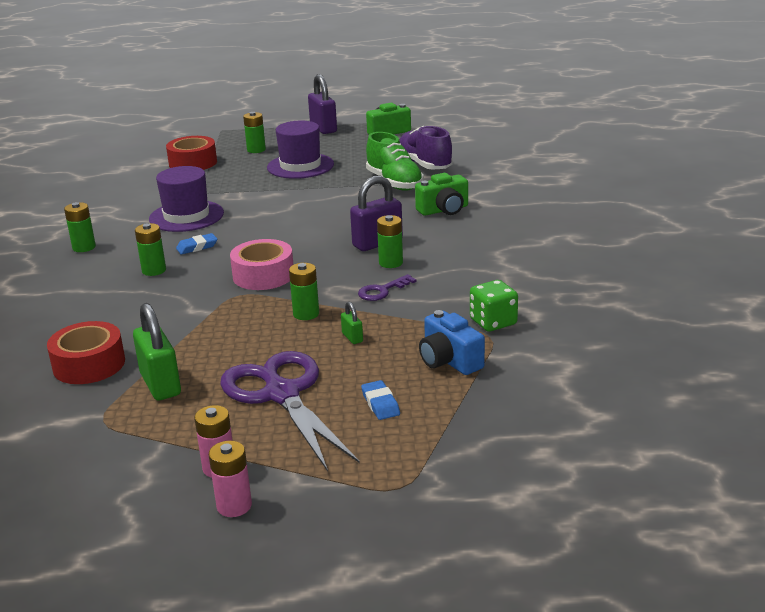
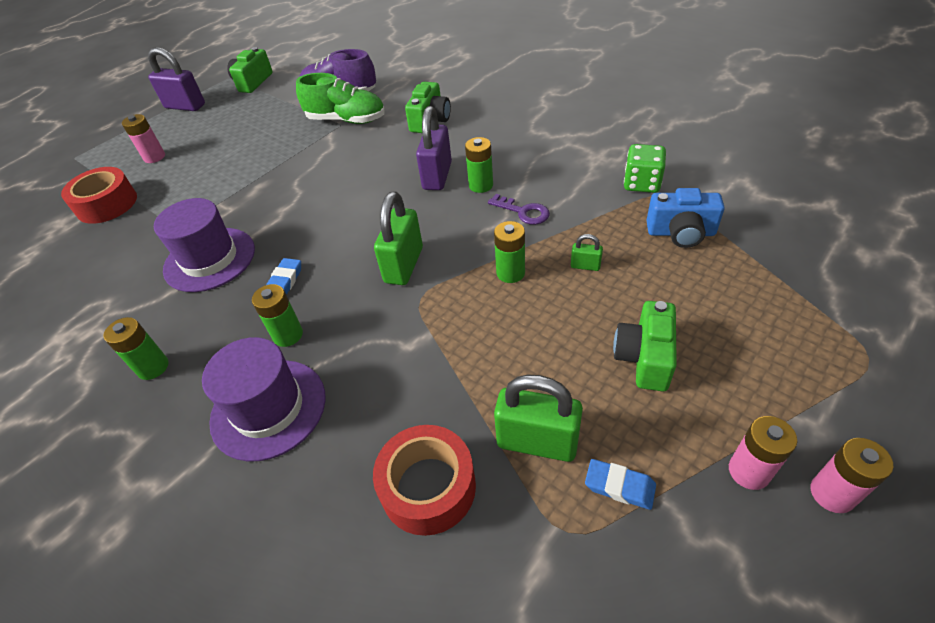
camera: 45 degrees left, 20 degrees up
(256, 150) = (154, 157): green battery -> pink battery
(263, 275) = (404, 265): pink tape -> green padlock
(282, 394) = (644, 358): purple scissors -> green camera
(300, 166) = (231, 149): purple hat -> purple hat (268, 408)
(380, 404) = (717, 303): blue eraser -> blue eraser (619, 486)
(382, 291) = (523, 212): purple key -> purple key turned 60 degrees counterclockwise

